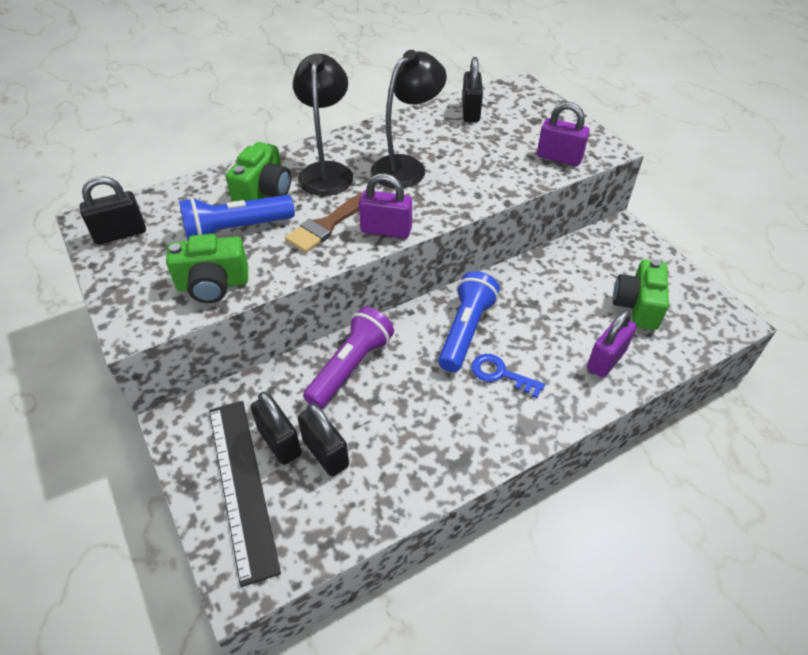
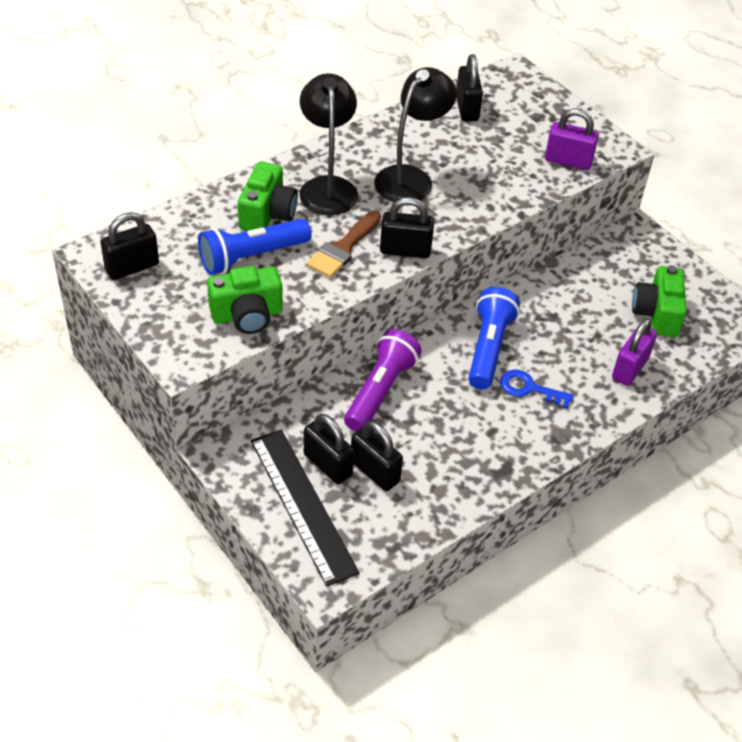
camera: 10 degrees left, 0 degrees up
(386, 230) = (405, 250): purple padlock -> black padlock

